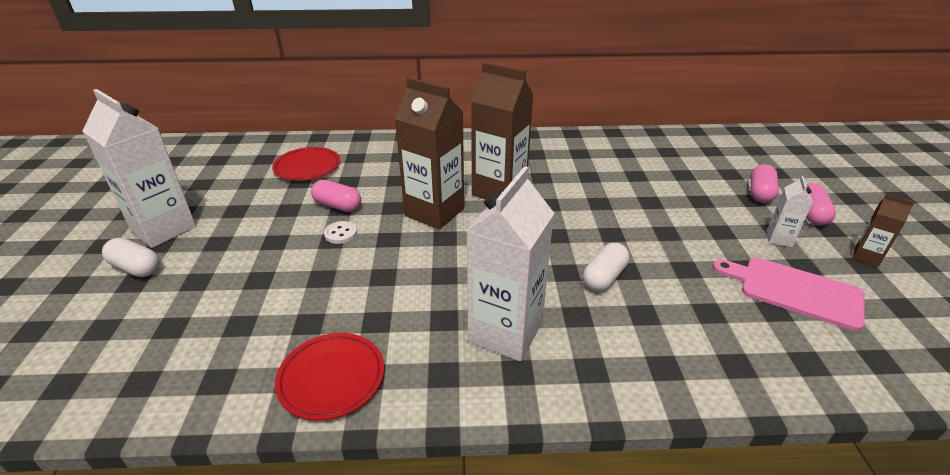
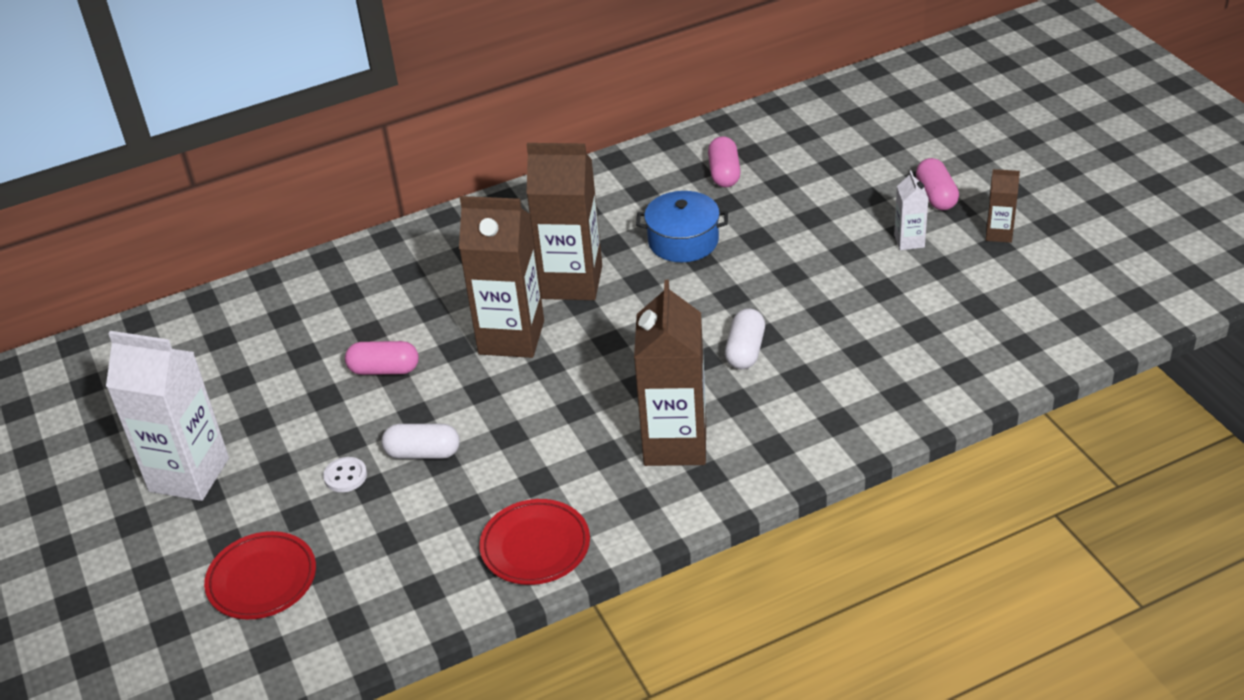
camera: 20 degrees left, 5 degrees up
(136, 268) = (210, 528): white capsule -> white capsule (423, 453)
(307, 167) = (294, 330): red plate -> red plate (262, 579)
(340, 233) = (419, 403): white button -> white button (345, 476)
(505, 332) = (675, 443): white carton -> brown carton
(593, 189) = (683, 241): none -> blue pot
(760, 193) = (876, 183): pink capsule -> pink capsule (724, 173)
(794, 291) = (936, 300): pink cutting board -> none

